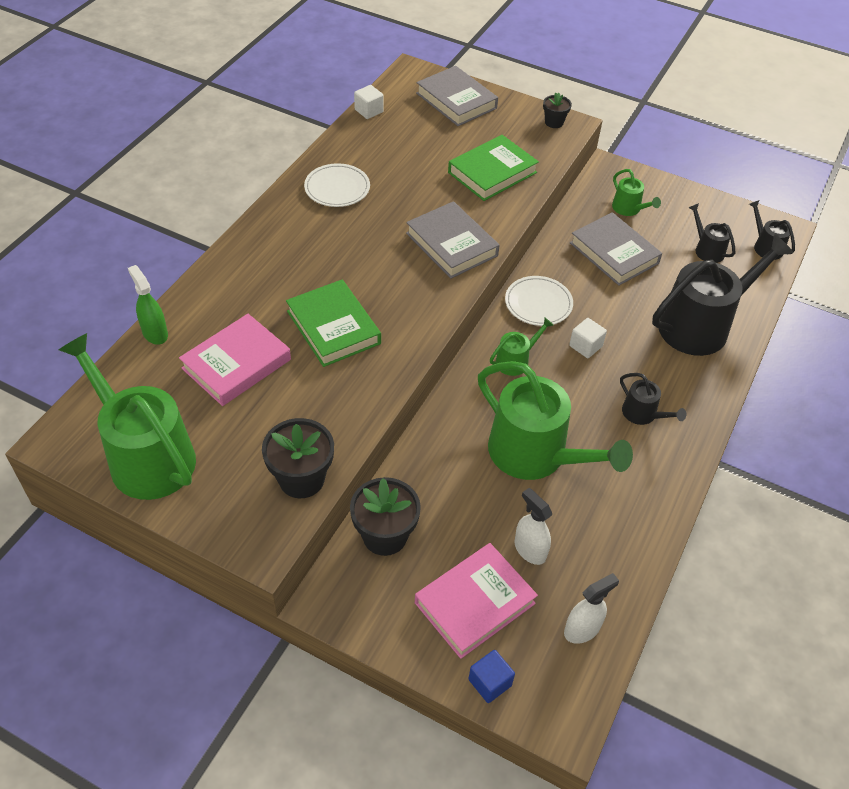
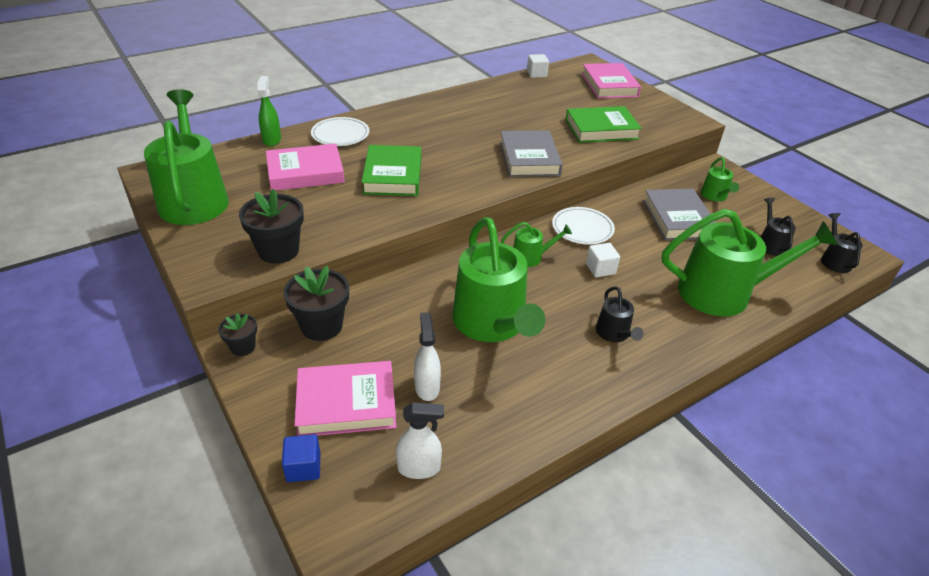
camera: 30 degrees right, 10 degrees down
(337, 188) = (473, 105): white plate -> white plate (340, 135)
(456, 101) = (609, 85): grey book -> pink book
(554, 122) = (680, 116): black flower pot -> black flower pot (243, 347)
(700, 325) = (723, 292): black watering can -> green watering can

